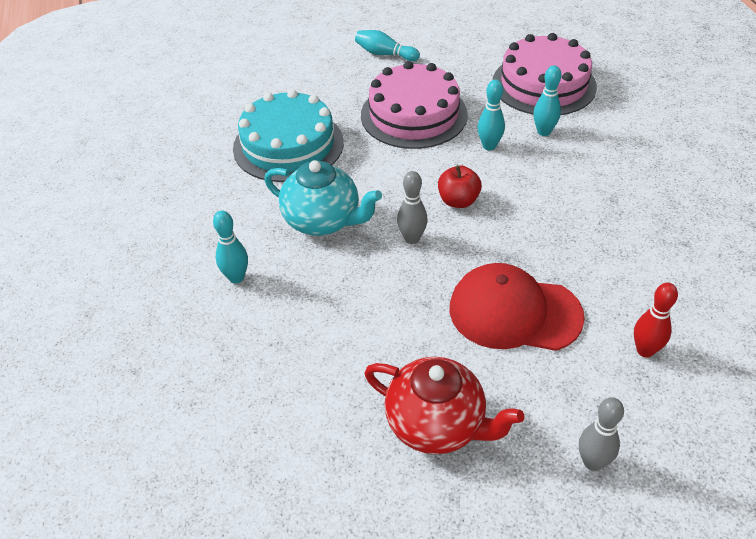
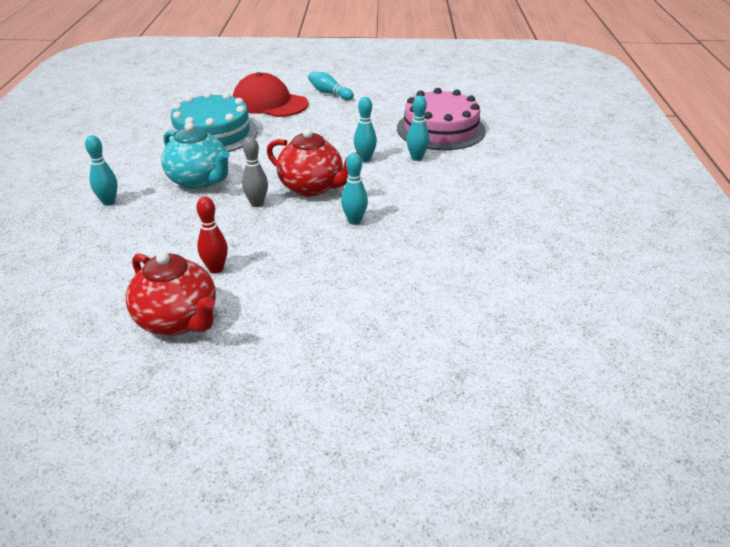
camera: 15 degrees right, 10 degrees down
(414, 114) = (321, 131): pink cake -> none
(458, 201) = (312, 187): red apple -> red teapot
(514, 312) = (299, 264): red cap -> red cap (269, 103)
(534, 237) = (354, 221): none -> turquoise bowling pin
(592, 462) = (282, 374): grey bowling pin -> none
(645, 350) = (387, 311): red bowling pin -> red bowling pin (216, 269)

